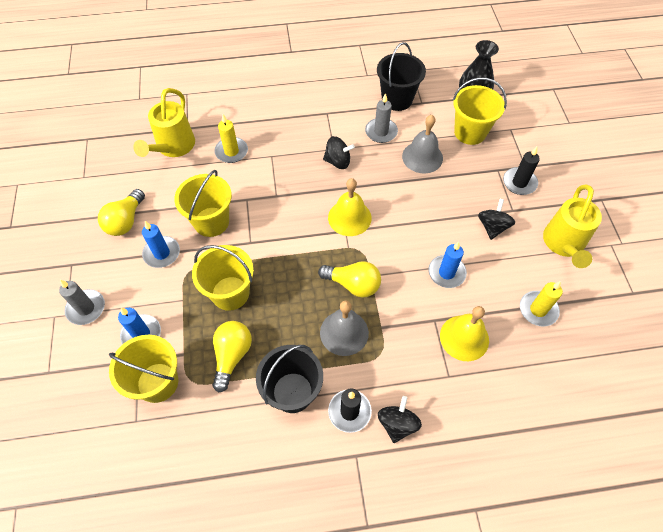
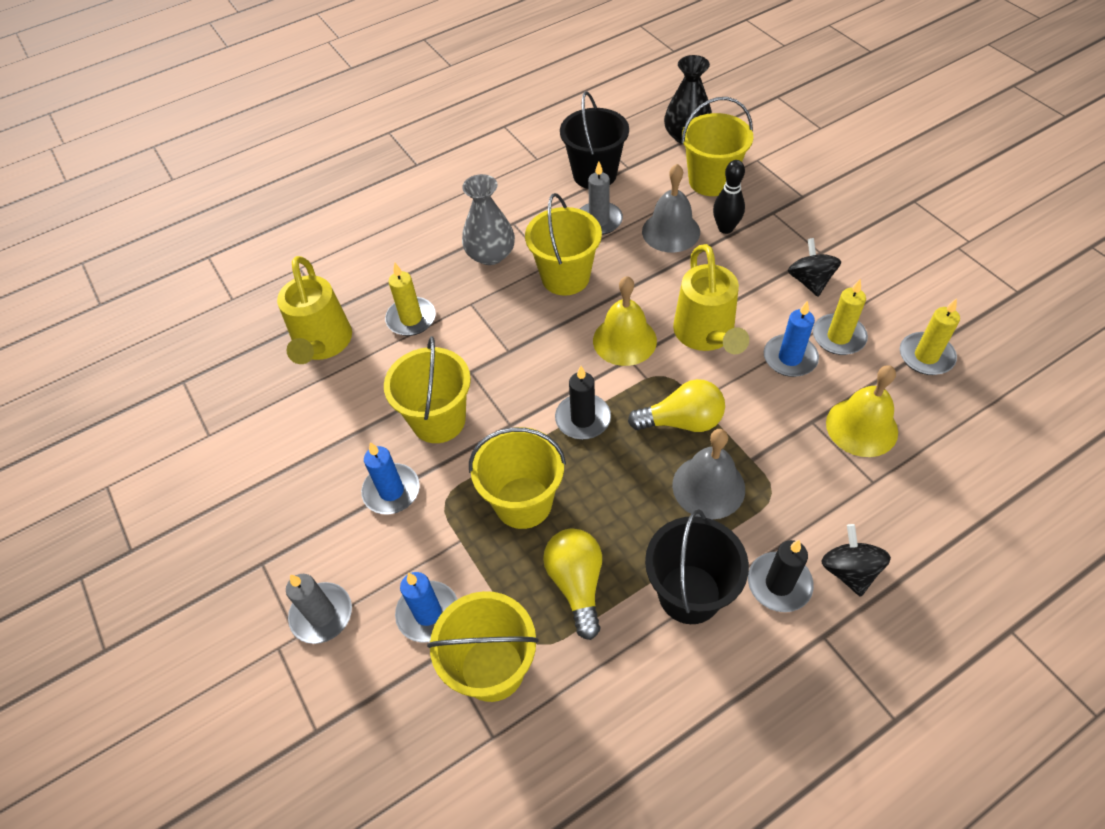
camera: 20 degrees left, 5 degrees down
(126, 221) = (311, 469): yellow light bulb -> none
(301, 128) = (490, 254): none -> grey vase
(338, 161) = (565, 277): black spinning top -> yellow bucket
(459, 169) = (725, 228): none -> black bowling pin
(487, 272) = (838, 337): none -> yellow candle
(519, 183) = (808, 217): black candle -> black candle (583, 419)
(563, 245) = (905, 269): yellow watering can -> yellow watering can (706, 336)

